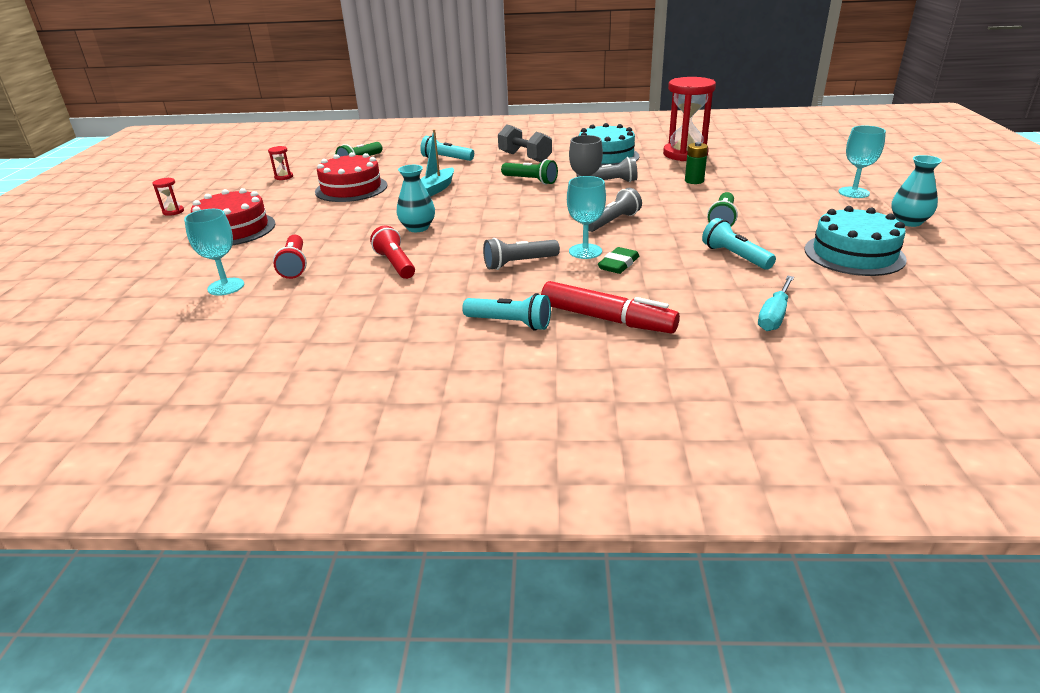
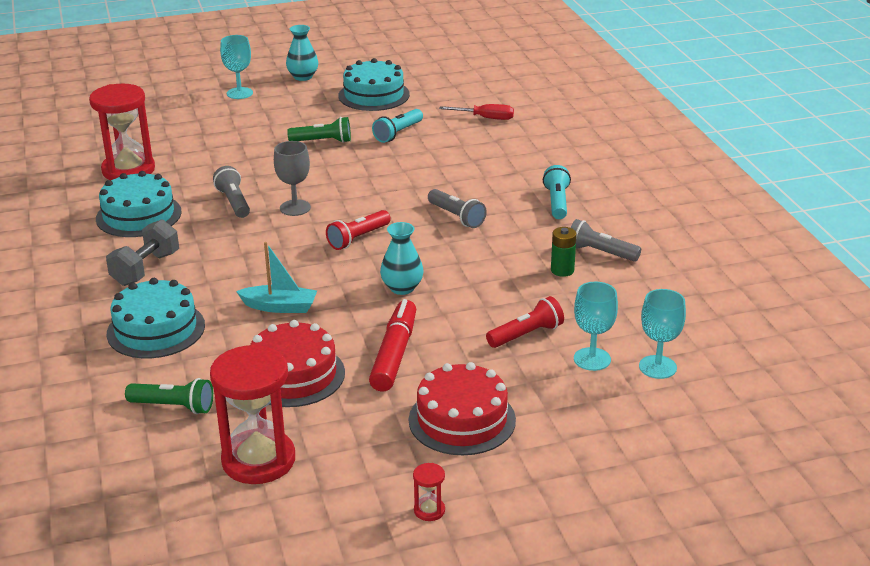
camera: 110 degrees left, 0 degrees up
(284, 177) = (258, 460): red hourglass -> red hourglass, size x2.47
(395, 264) = (491, 277): red flashlight -> red flashlight (358, 238)
(446, 159) = (156, 329): turquoise flashlight -> turquoise cake
(530, 181) = (237, 249): green flashlight -> none
(585, 251) = (417, 191): turquoise goblet -> turquoise goblet (657, 367)
(606, 319) = (526, 169): red marker -> red marker (394, 354)
(613, 222) = (345, 187): grey flashlight -> grey flashlight (600, 252)
(618, 264) = (435, 175): green eraser -> none
(694, 181) = (220, 159): green battery -> green battery (562, 270)
(774, 316) = (486, 118): turquoise screwdriver -> red screwdriver

